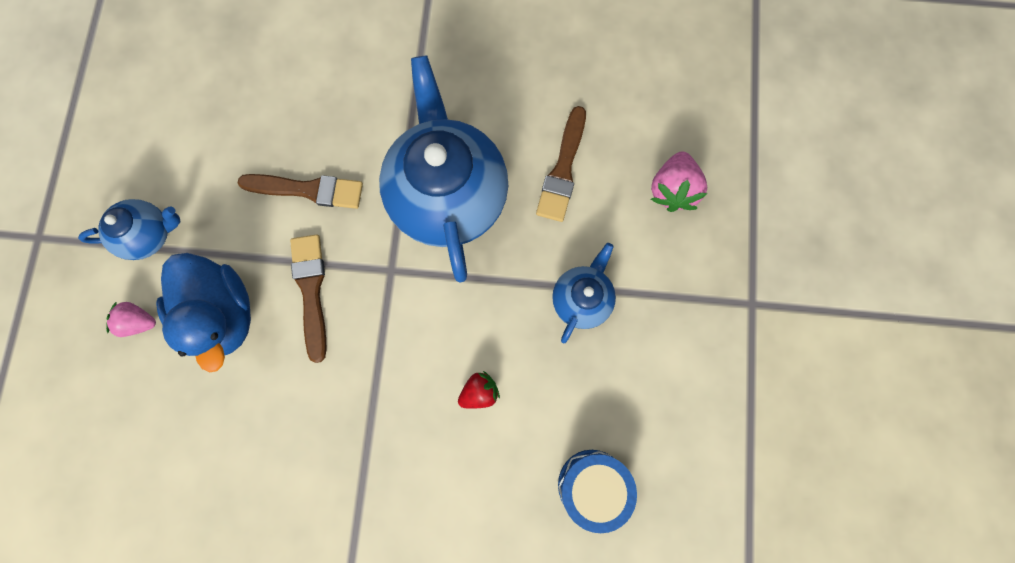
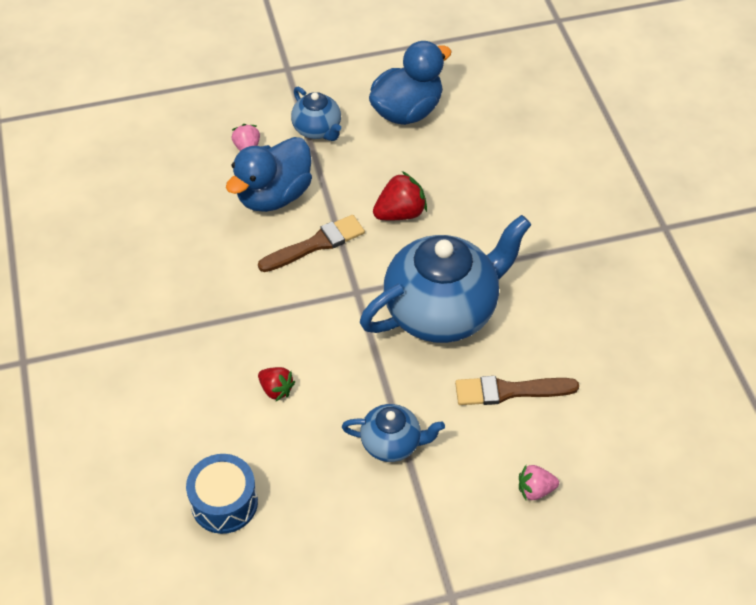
camera: 70 degrees right, 25 degrees down
(170, 131) = (407, 111): none -> blue duck
(308, 190) = (400, 213): brown brush -> red strawberry
(672, 190) = (535, 490): pink strawberry -> pink strawberry, size x0.64

